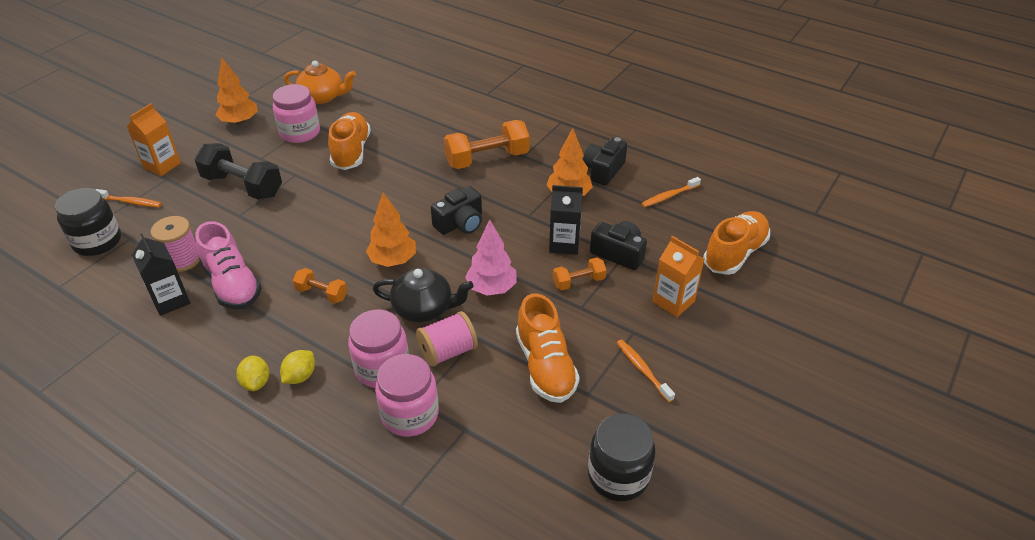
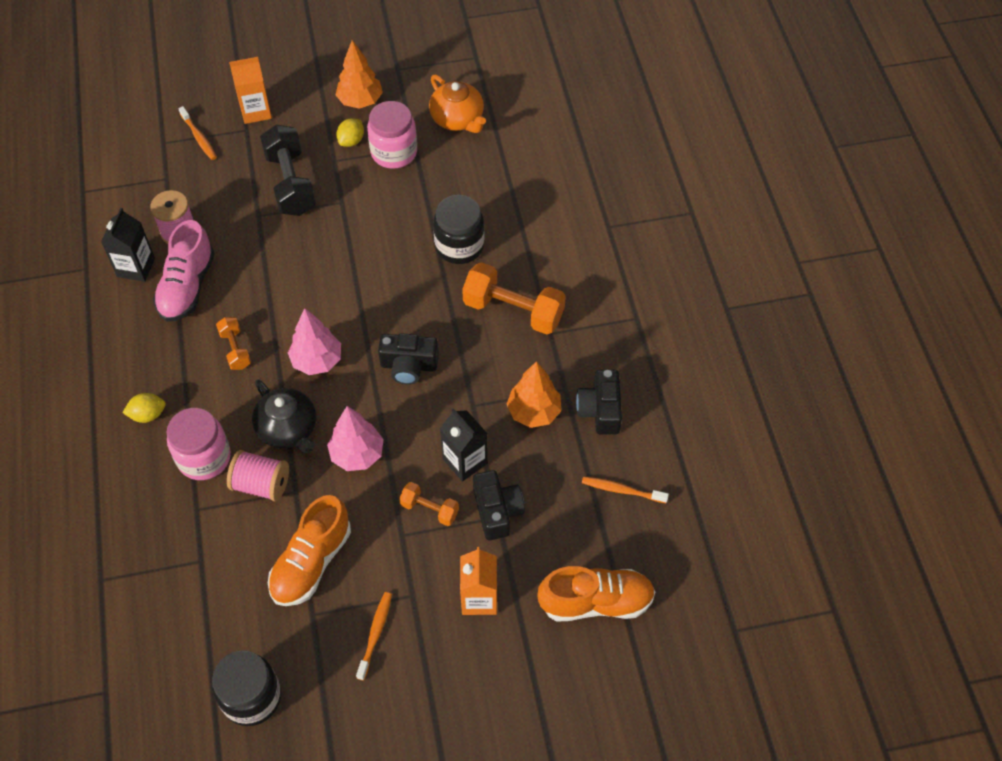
camera: 45 degrees right, 15 degrees up
(97, 241) = (142, 164): black jar -> black jar (459, 246)
(256, 382) = (118, 394): yellow lemon -> yellow lemon (351, 141)
(351, 152) = (411, 209): orange shoe -> none
(393, 260) = (317, 361): orange tree -> pink tree
(410, 414) = (180, 514): pink jar -> none
(603, 170) = (600, 410): black camera -> black camera turned 75 degrees counterclockwise

